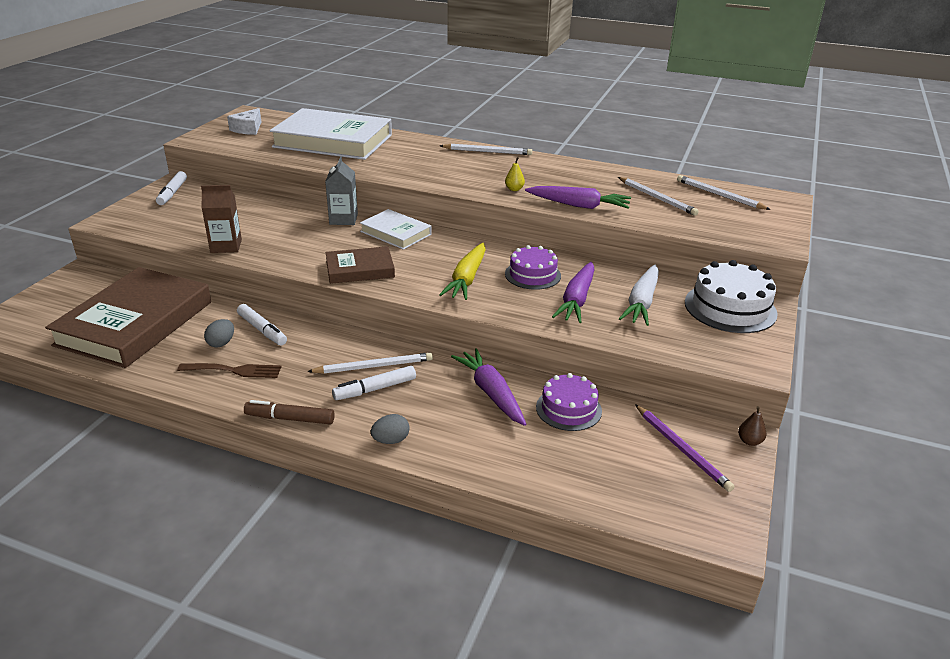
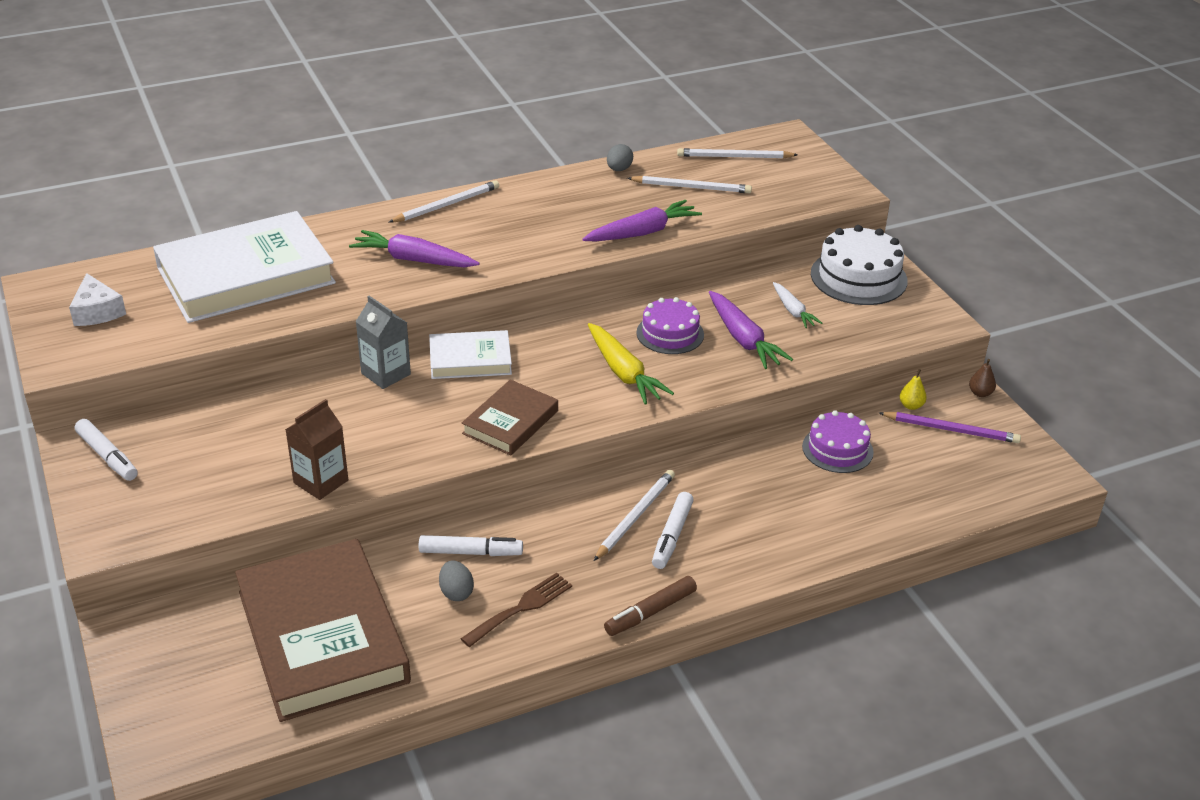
camera: 45 degrees left, 5 degrees up
(391, 440) = (758, 570): grey egg -> grey egg (619, 169)
(491, 393) = (764, 475): purple carrot -> purple carrot (414, 260)
(514, 189) = (555, 243): yellow pear -> yellow pear (911, 406)
(642, 302) = (793, 311): white carrot -> white carrot, size x0.61

